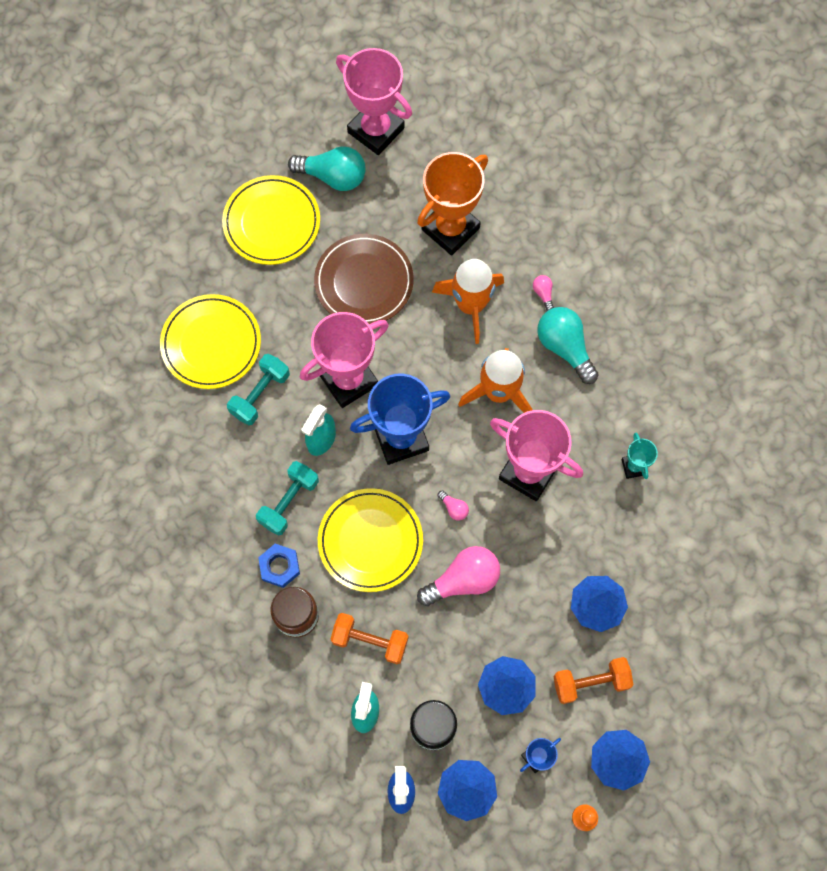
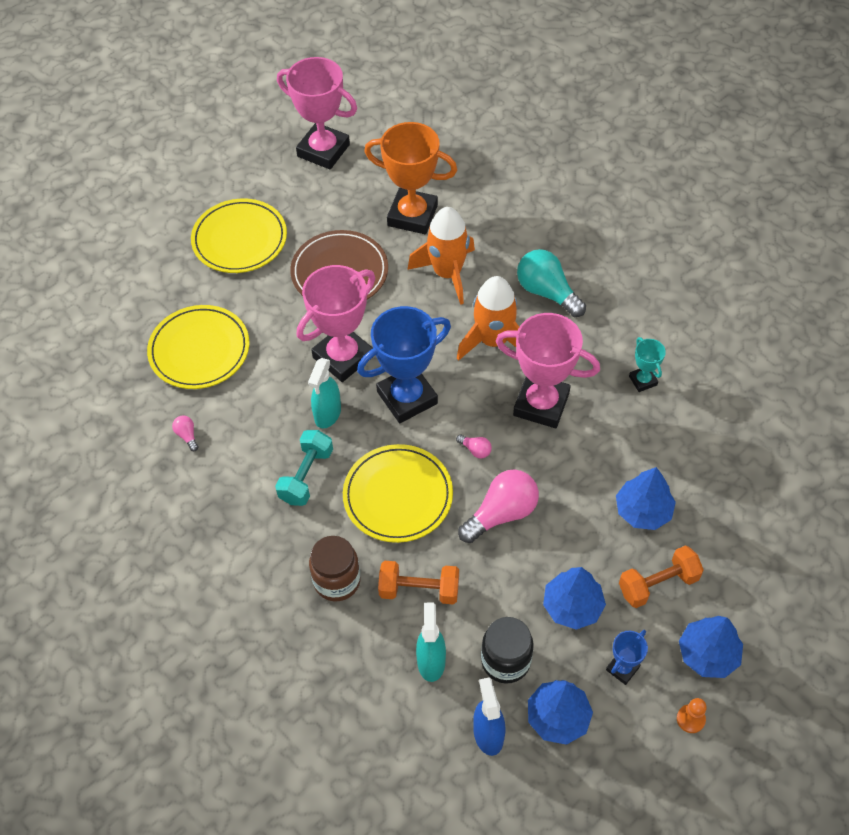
camera: 10 degrees left, 15 degrees down
(260, 394) = (257, 385): turquoise dumbbell -> none
(279, 566) = (309, 537): blue nut -> none
(333, 176) = (291, 193): turquoise light bulb -> none
(450, 229) = (412, 215): orange trophy -> orange trophy turned 75 degrees clockwise
(543, 293) = (514, 252): pink light bulb -> pink light bulb (187, 435)

